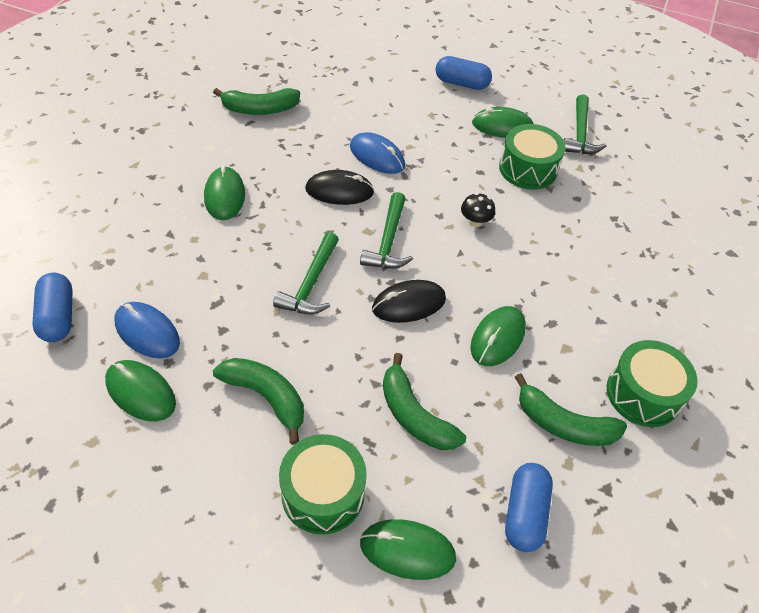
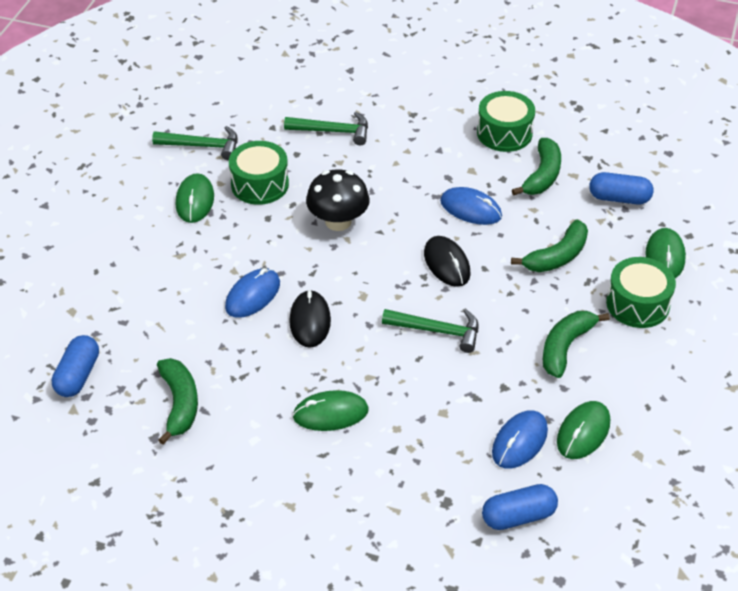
camera: 90 degrees left, 5 degrees down
(388, 241) = (374, 280): green hammer -> green hammer (333, 131)
(461, 83) = (121, 231): blue capsule -> blue capsule (78, 375)
(475, 221) = (338, 221): black mushroom -> black mushroom, size x1.93
(498, 338) = (470, 209): green mouse -> blue mouse

